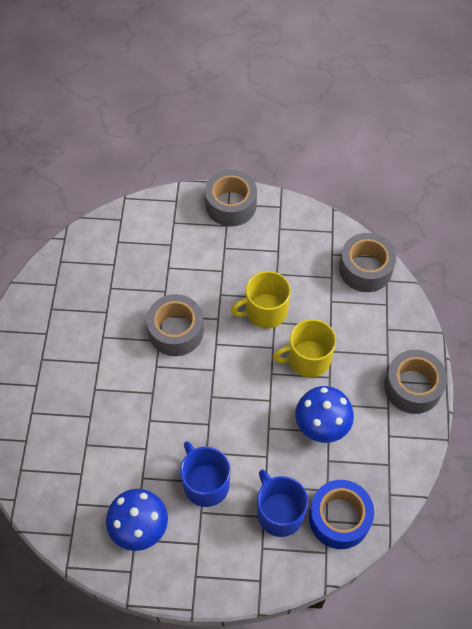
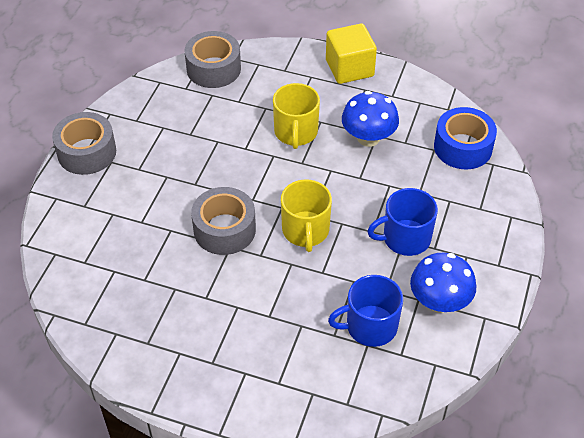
camera: 75 degrees left, 10 degrees down
(265, 311) = (230, 152): yellow mug -> yellow mug (305, 230)
(279, 512) = (448, 188): blue mug -> blue mug (370, 326)
(412, 387) = (349, 68): grey tape -> yellow cube

